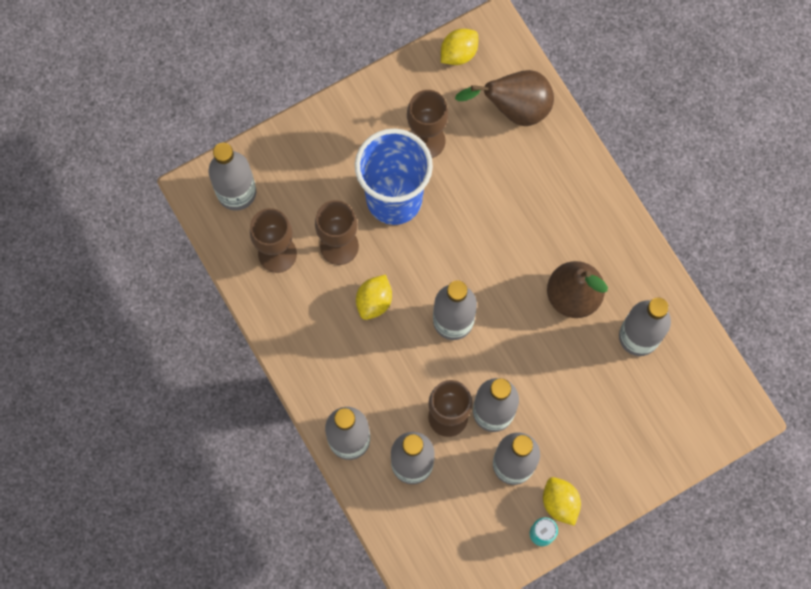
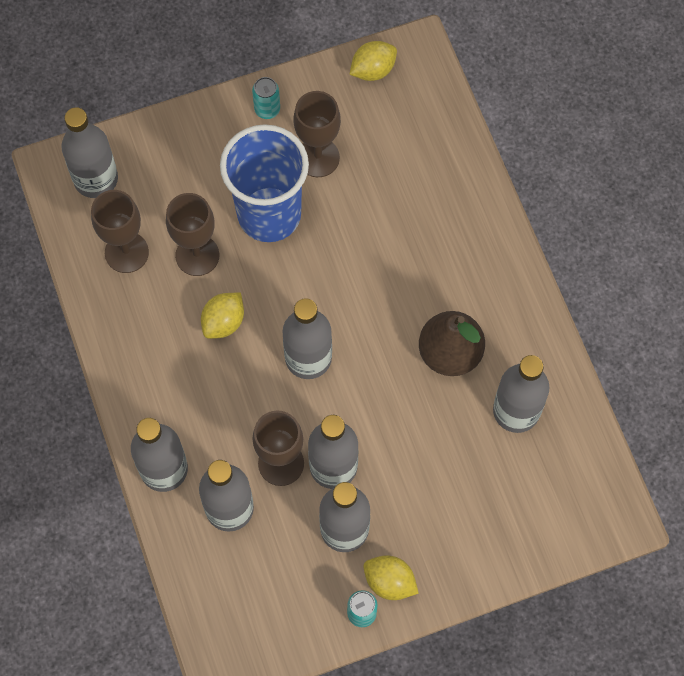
camera: 10 degrees right, 5 degrees down
(373, 104) = (267, 109): none -> turquoise can
(514, 109) = (423, 139): brown pear -> none
(560, 503) = (389, 582): yellow lemon -> yellow lemon turned 45 degrees counterclockwise

